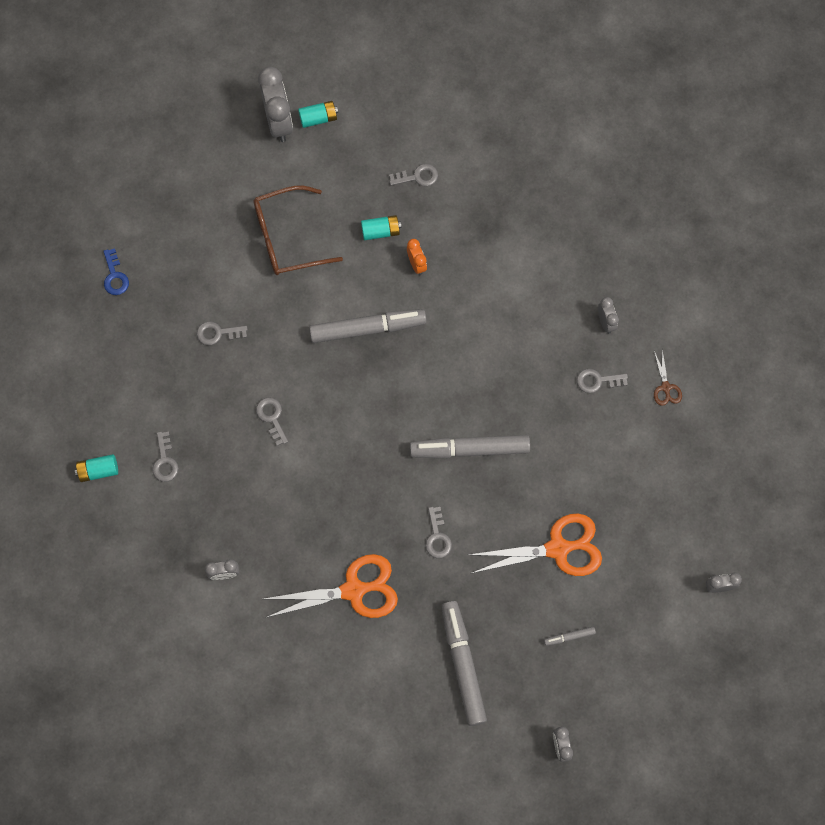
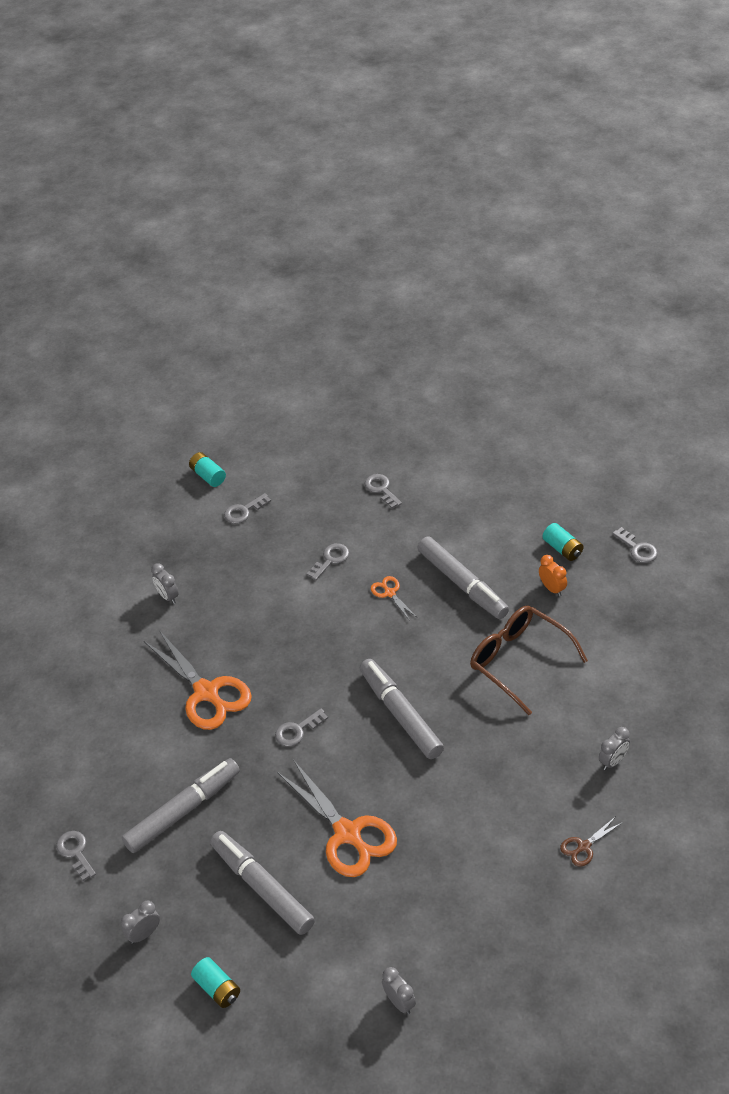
camera: 65 degrees right, 25 degrees down
(115, 276) = (382, 406): blue key -> none
(279, 122) = (605, 435): grey clock -> none
(288, 238) = (504, 491): brown glasses -> brown glasses (519, 661)
(318, 118) = (632, 458): turquoise battery -> turquoise battery (217, 988)
(340, 390) = (390, 593): none -> orange scissors
(416, 264) = (552, 588): orange clock -> orange clock turned 75 degrees counterclockwise
(569, 637) = (262, 887): grey marker -> grey marker, size x2.36
(597, 381) = (546, 783): grey key -> grey key (75, 852)

